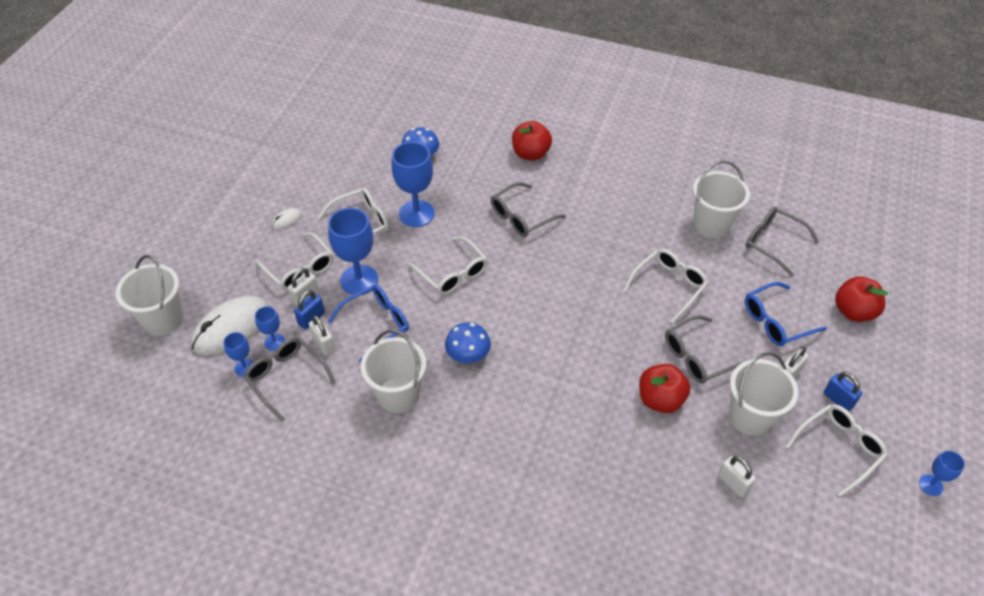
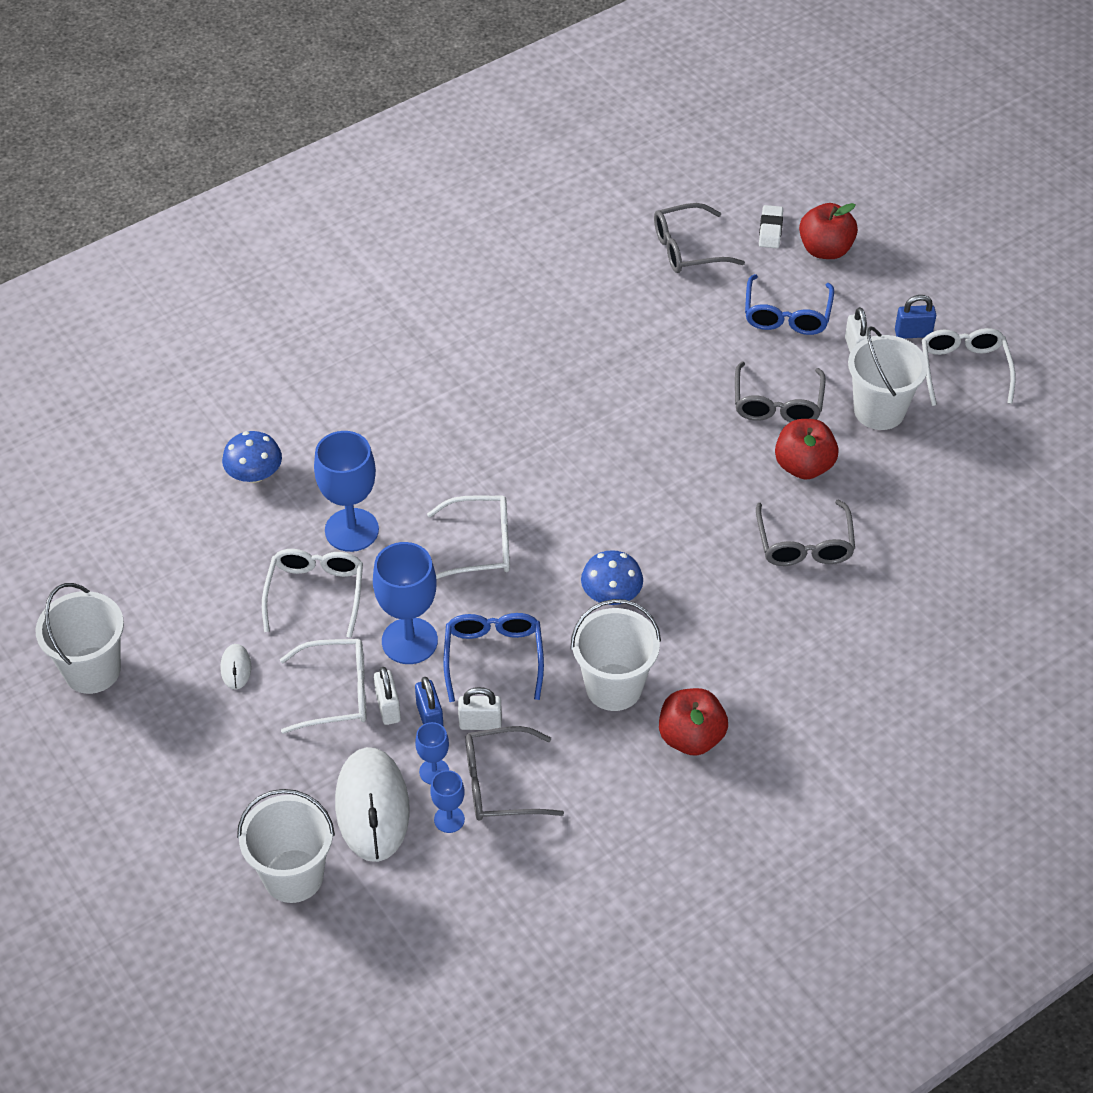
camera: 55 degrees left, 0 degrees up
(521, 217) = (452, 435): grey glasses -> grey glasses (804, 544)
(530, 154) = (357, 367): red apple -> red apple (691, 737)
(669, 286) = (668, 368): white glasses -> none
(711, 224) = (617, 280): white bucket -> white bucket (92, 670)
(733, 483) = (939, 471): white padlock -> none
(836, 274) = (770, 230): none -> white eraser
(930, 485) = (1048, 333): blue goblet -> none

